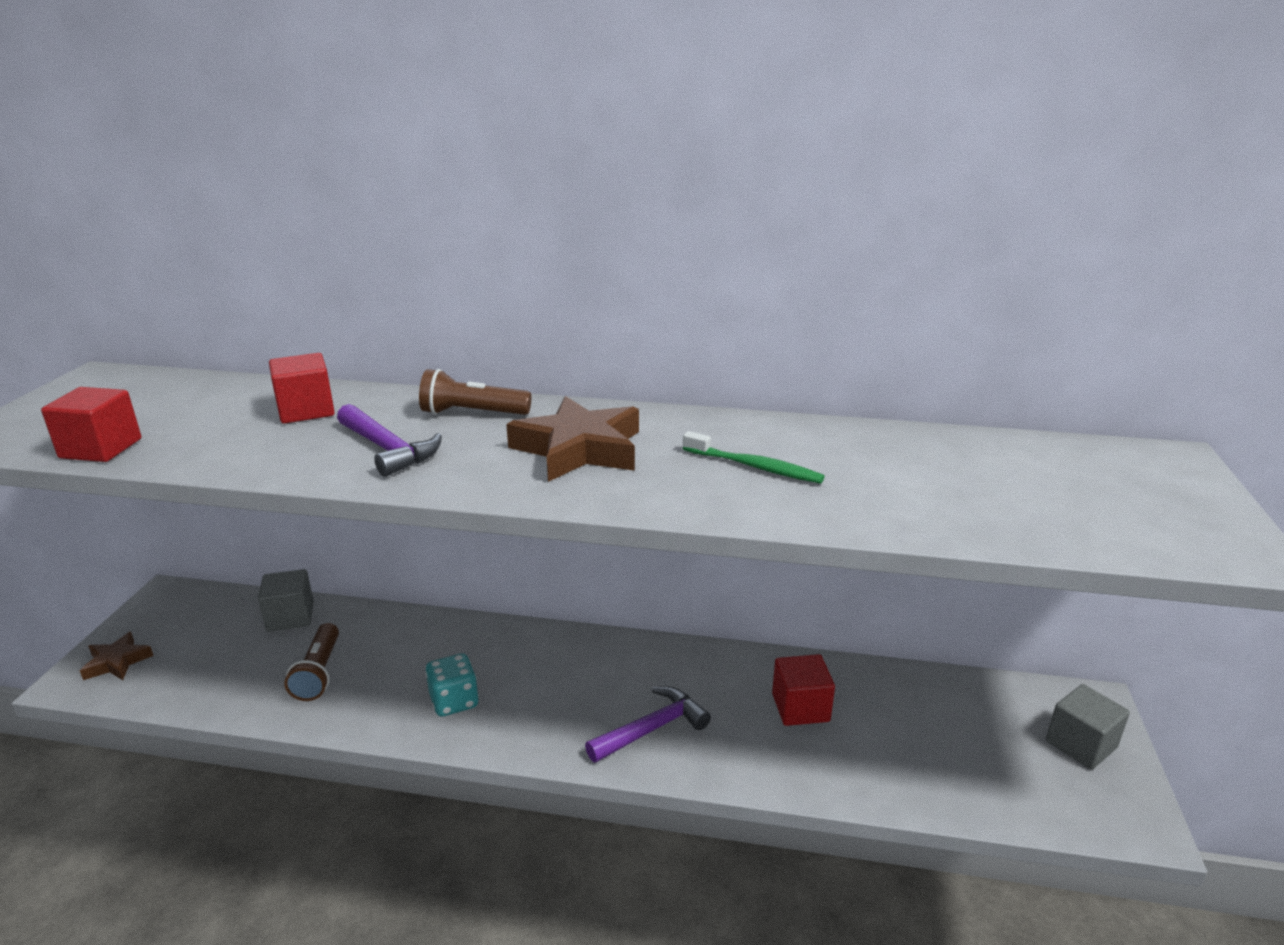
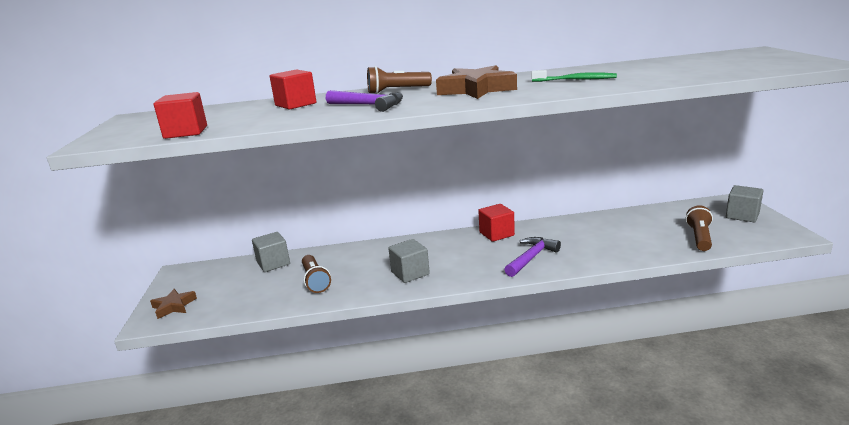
camera: 15 degrees left, 5 degrees down
(454, 701) = (410, 273): turquoise dice -> grey cube
(800, 707) = (600, 233): red cube -> red cube (496, 234)
(962, 774) = (699, 237): none -> brown flashlight

